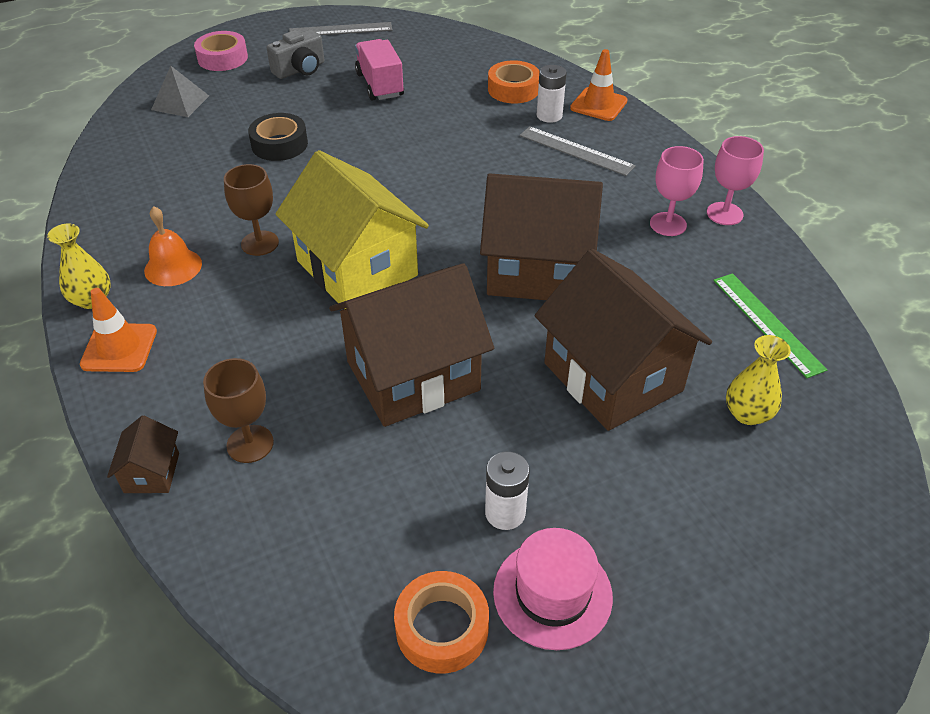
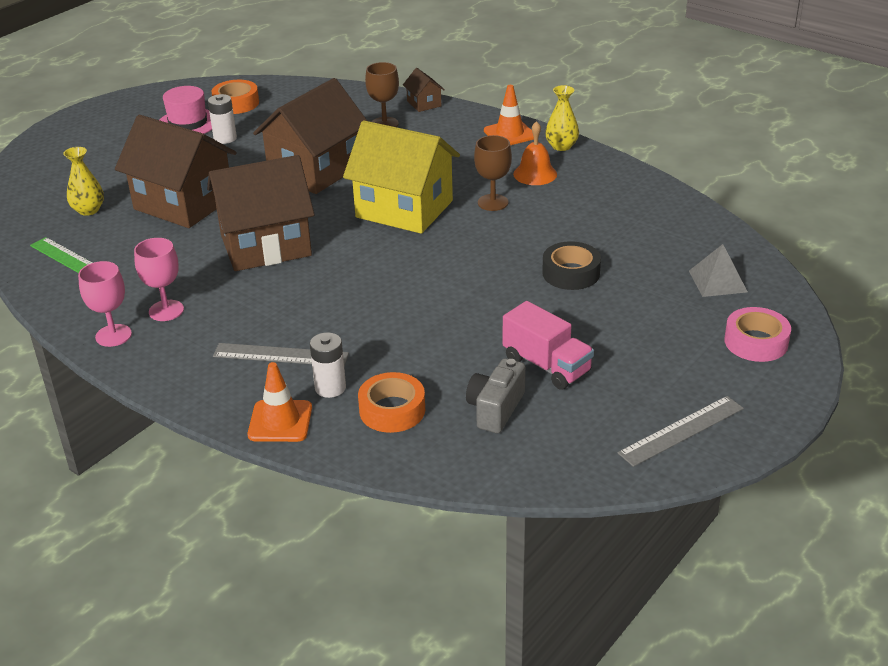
camera: 155 degrees right, 10 degrees down
(300, 70) = (654, 356): grey camera -> grey camera (495, 409)

